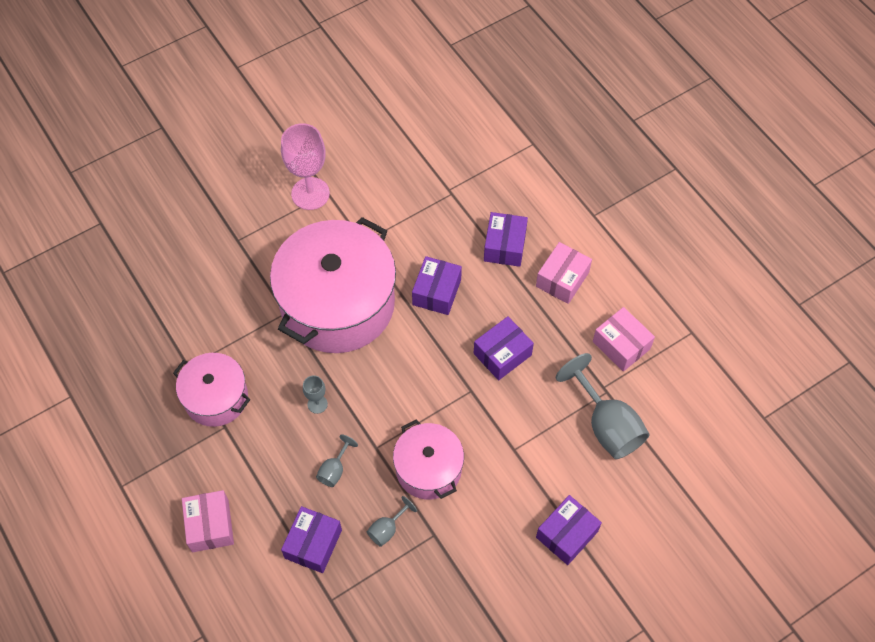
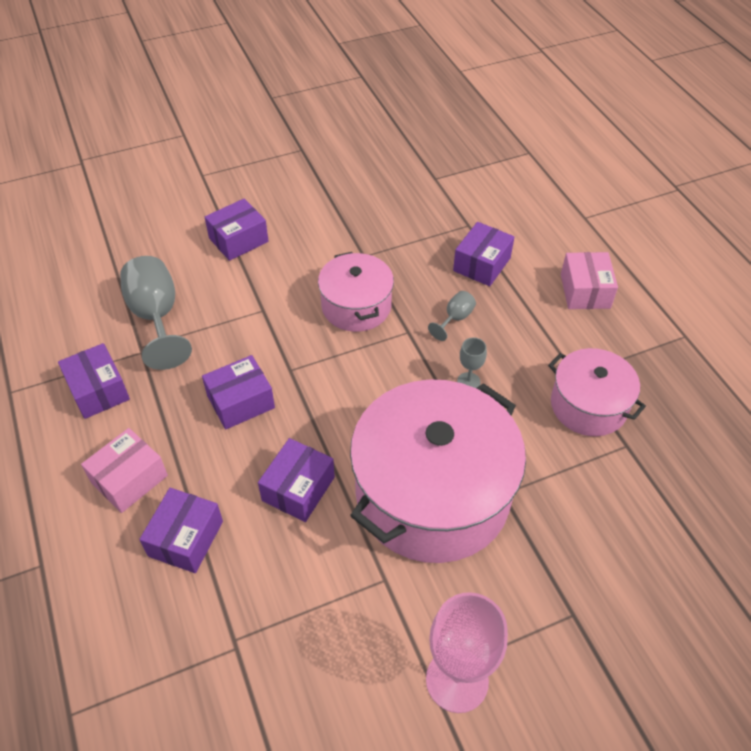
camera: 170 degrees left, 10 degrees down
(387, 529) = (408, 265): grey goblet -> none
(621, 345) = (98, 390): pink box -> purple box

